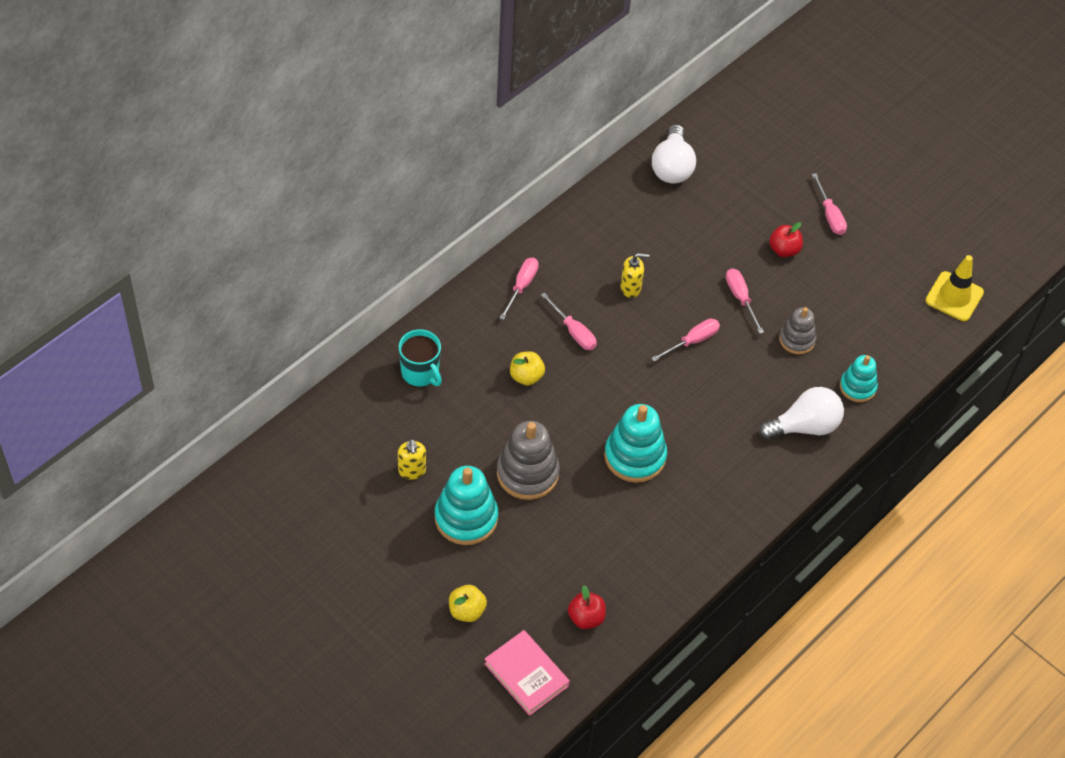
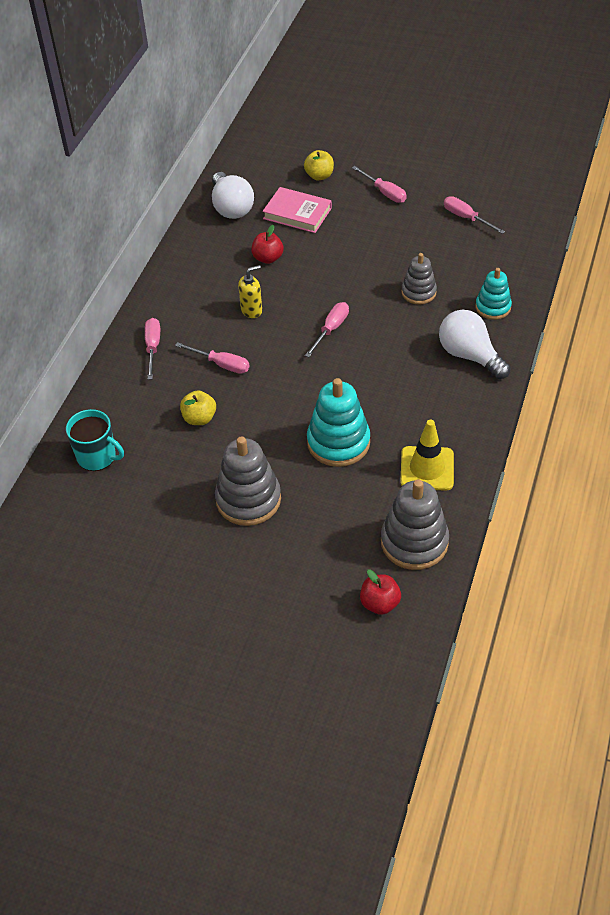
camera: 20 degrees left, 5 degrees down
(412, 471) = (135, 546): yellow soap dispenser -> none
(466, 518) = (212, 565): turquoise stacking toy -> none
(467, 611) = (261, 651): yellow apple -> yellow apple (319, 176)
(526, 675) = (355, 684): pink book -> pink book (297, 213)
(646, 579) = (414, 542): none -> grey stacking toy
(740, 298) = (351, 280): pink screwdriver -> pink screwdriver (466, 218)
(784, 250) = (364, 231): red apple -> red apple (268, 258)
(804, 426) = (469, 355): white light bulb -> white light bulb turned 90 degrees counterclockwise
(954, 296) = (523, 211): yellow traffic cone -> yellow traffic cone (427, 468)

